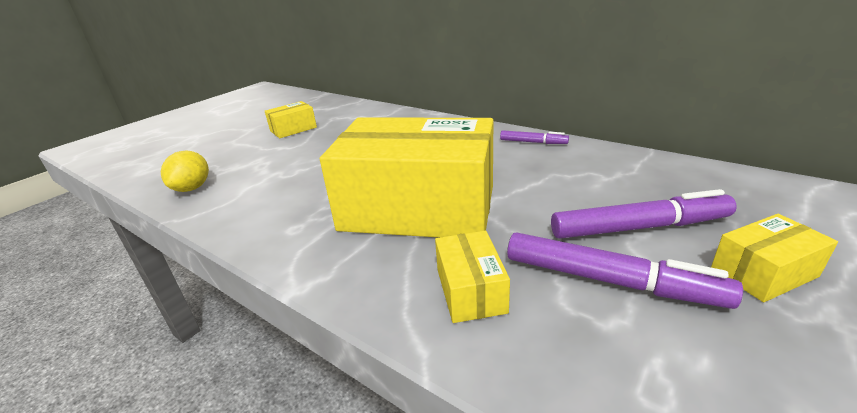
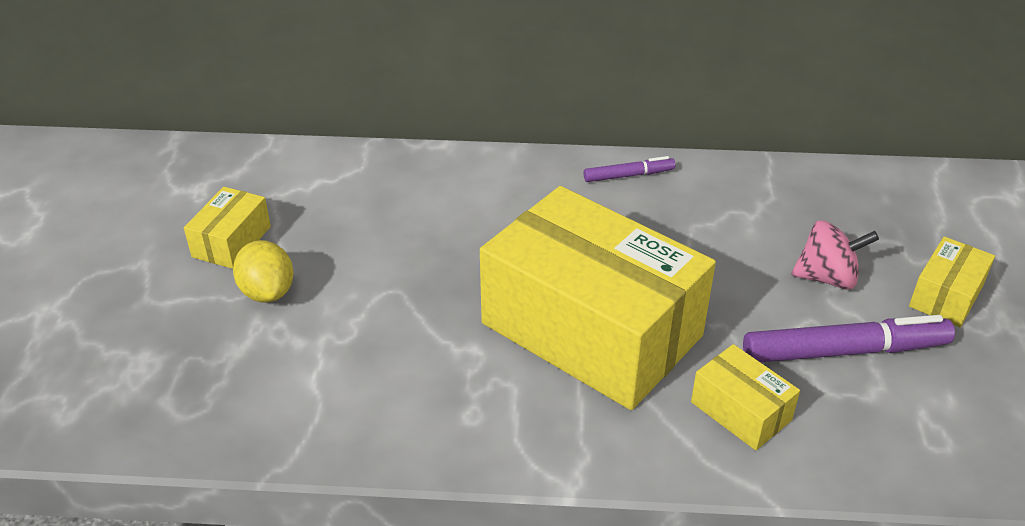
camera: 35 degrees left, 10 degrees up
(192, 188) = (222, 411): yellow lemon -> yellow lemon (267, 292)
(418, 208) = (591, 330): yellow box -> yellow box turned 60 degrees clockwise
(639, 227) = (827, 278): purple marker -> pink spinning top

